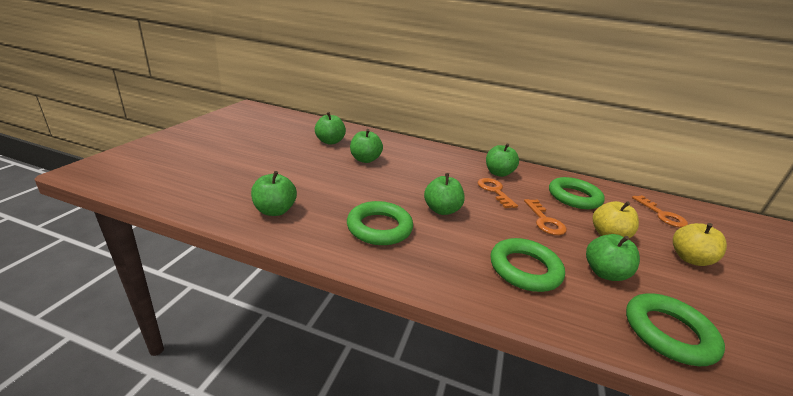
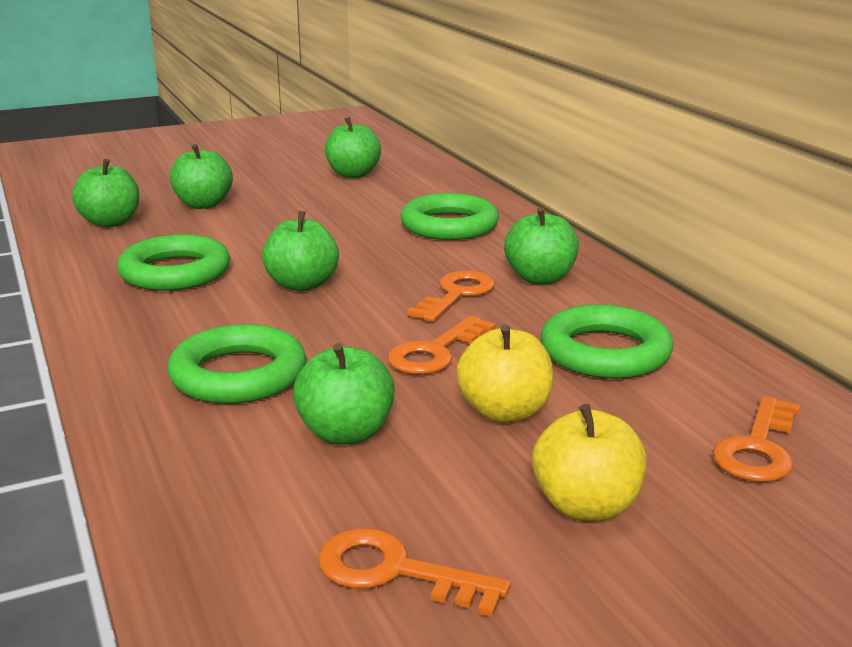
camera: 50 degrees right, 5 degrees down
(365, 159) = (348, 205): green apple -> green apple (203, 204)
(668, 333) = (242, 516): green ring -> green ring (449, 225)
(727, 318) = (395, 572): none -> orange key

